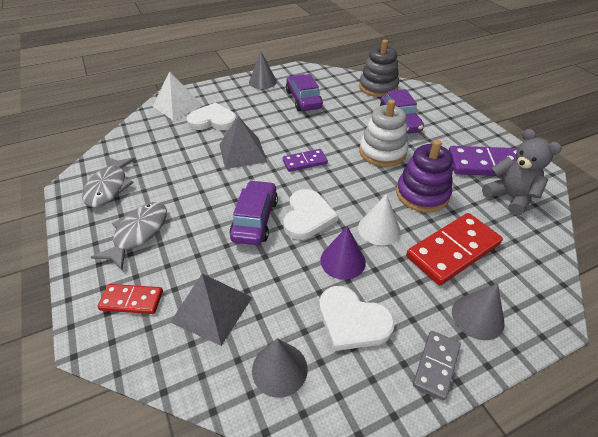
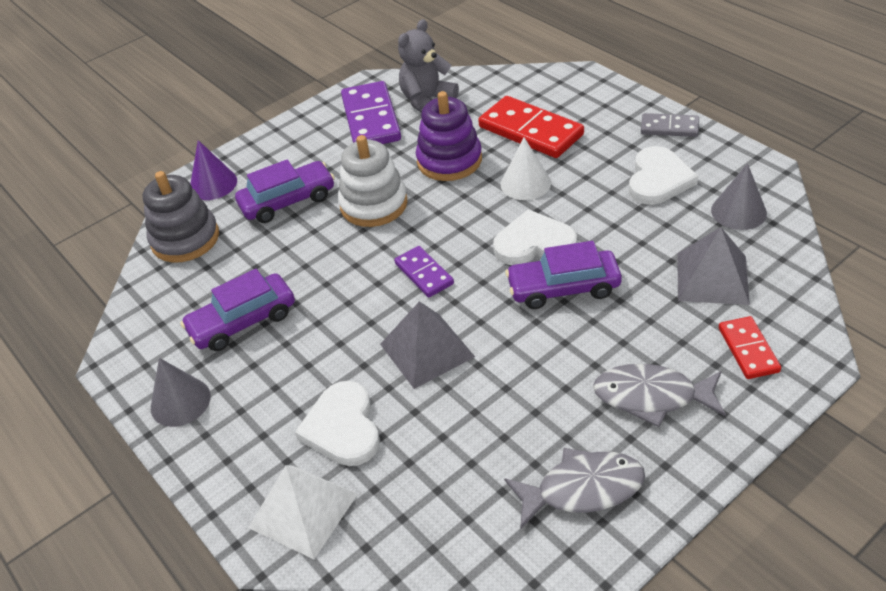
camera: 100 degrees left, 0 degrees up
(342, 261) = (588, 200): purple cone -> purple cone (213, 184)
(477, 316) = (605, 111): grey cone -> none

